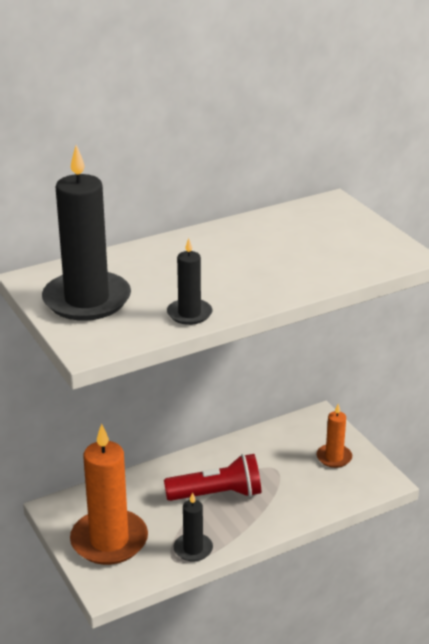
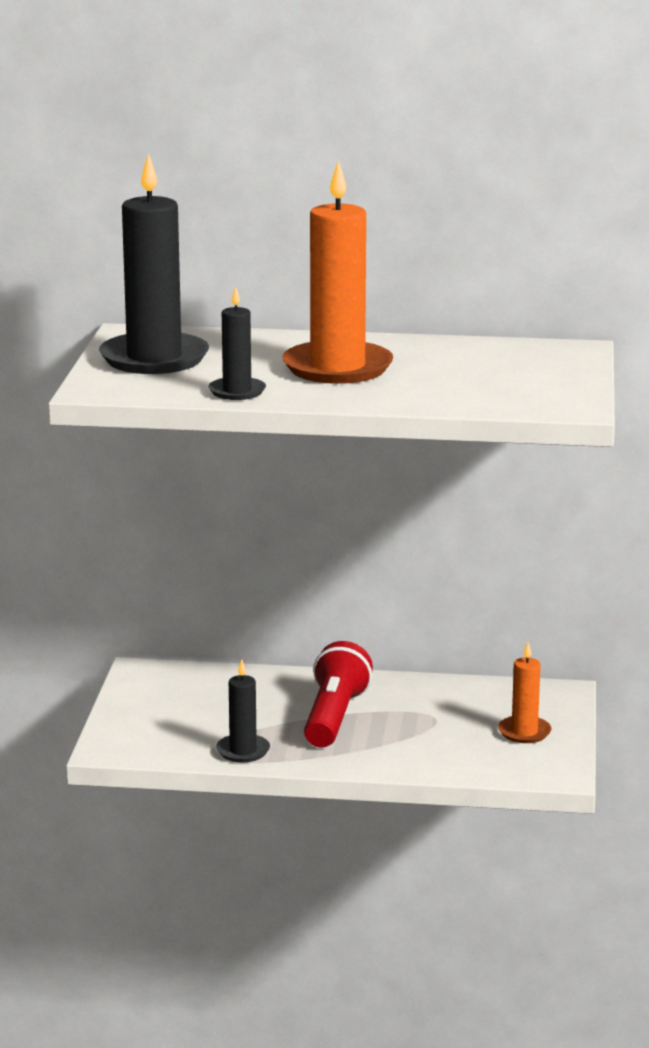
camera: 35 degrees right, 10 degrees down
(109, 540) = (163, 714): orange candle -> orange candle (337, 368)
(217, 494) = (334, 717): red flashlight -> red flashlight turned 105 degrees counterclockwise

